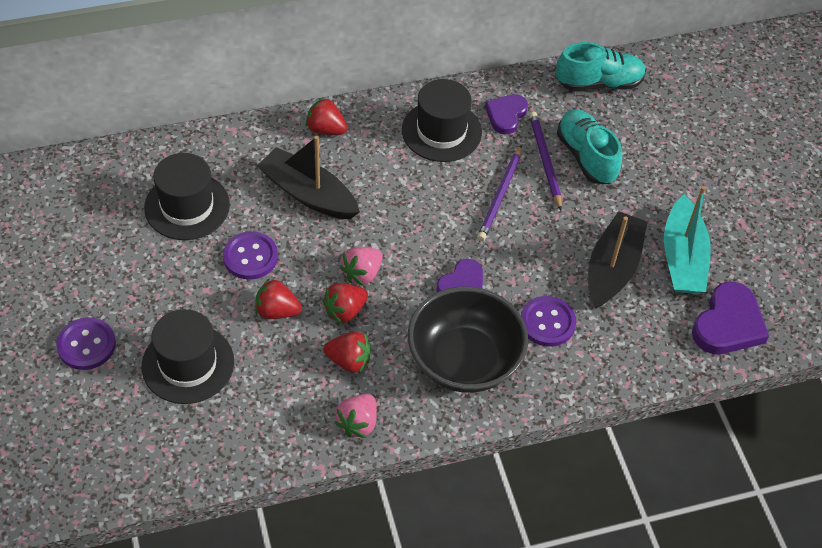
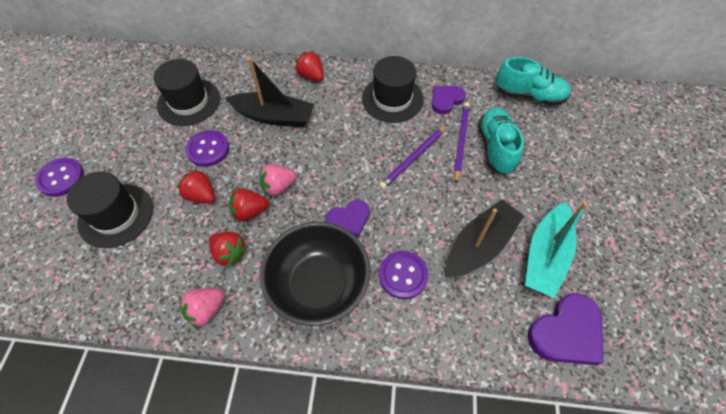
camera: 25 degrees right, 5 degrees up
(308, 194) = (274, 116): black boat -> black boat turned 135 degrees clockwise

